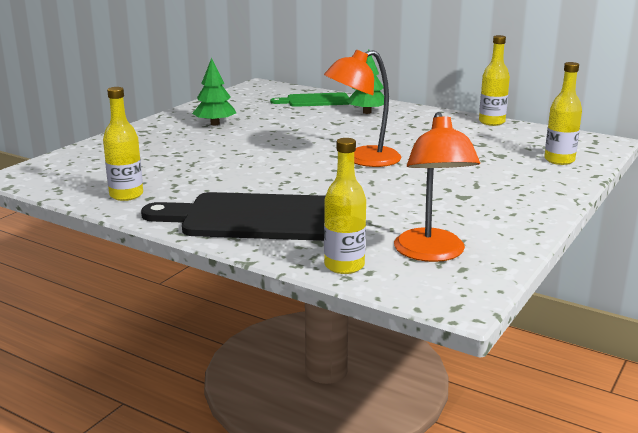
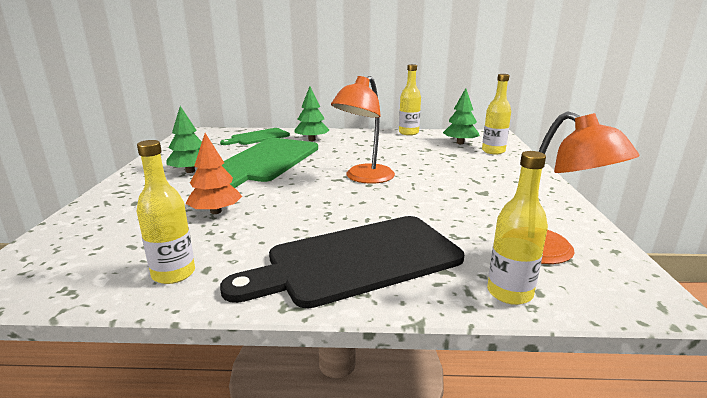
camera: 30 degrees left, 0 degrees up
(198, 161) = (216, 211): none -> orange tree
(292, 127) = (266, 161): none -> green cutting board
(535, 144) = (460, 143): none -> green tree

